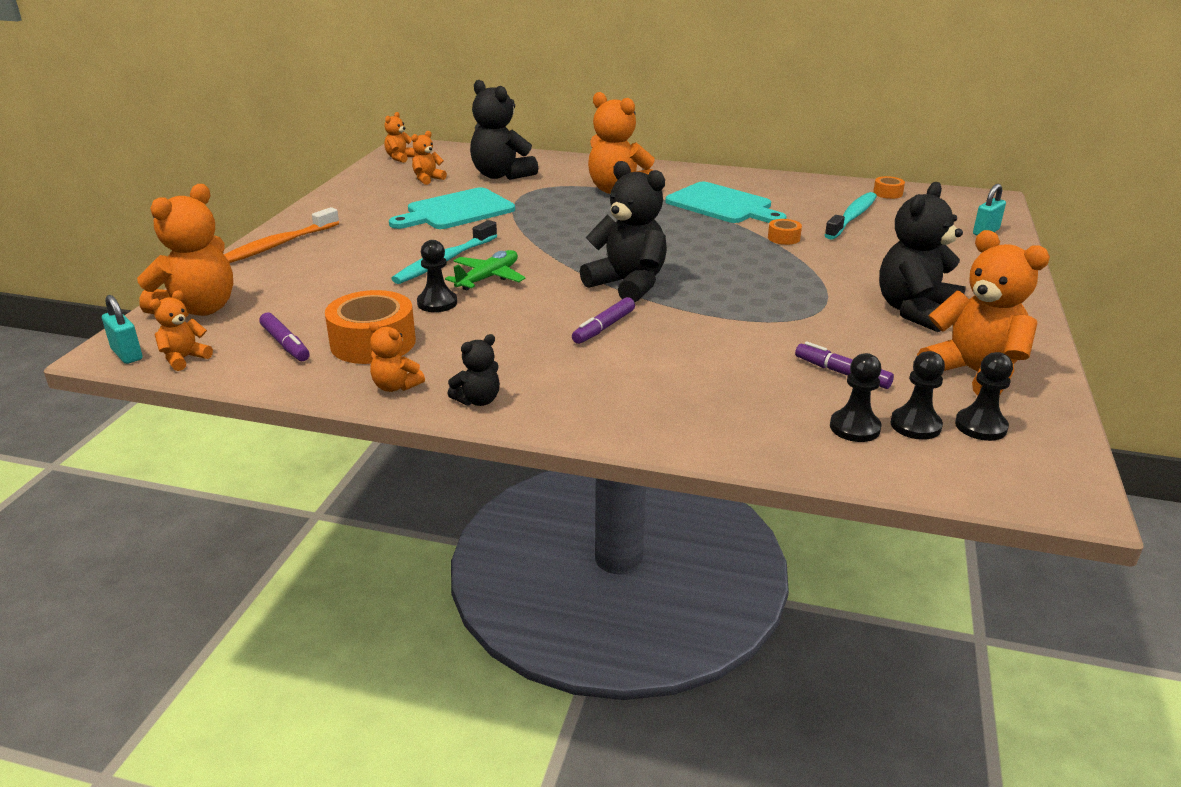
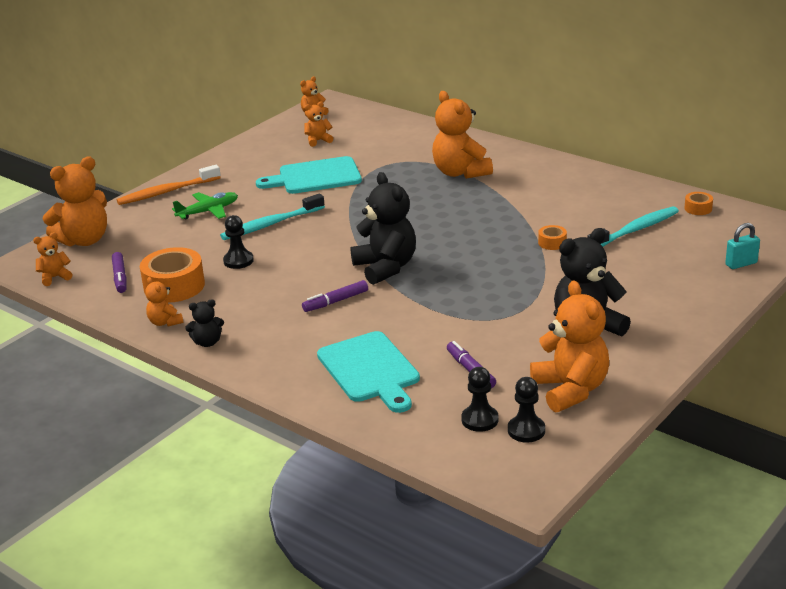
camera: 25 degrees right, 0 degrees up
(127, 354) = (24, 268): turquoise padlock -> none
(488, 278) = (290, 245): green plane -> green plane (208, 211)
(501, 175) = (379, 144): black teddy bear -> none
(722, 205) = (534, 200): turquoise cutting board -> turquoise cutting board (370, 370)
(854, 428) = (435, 412): black pawn -> none

